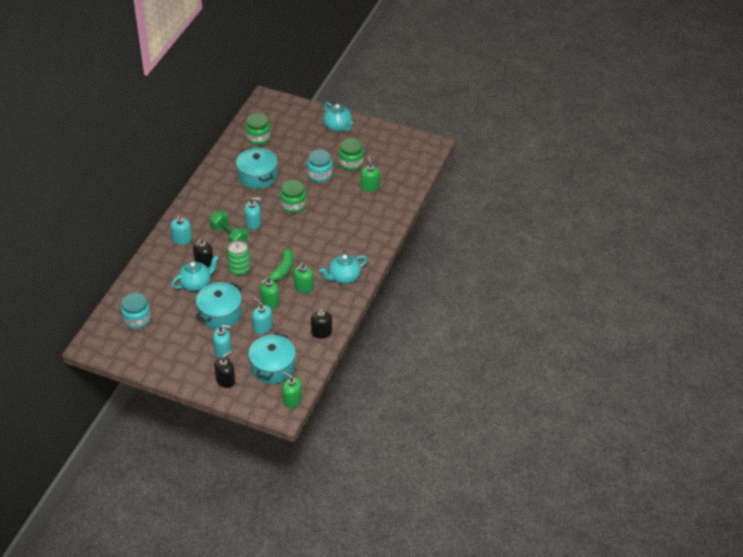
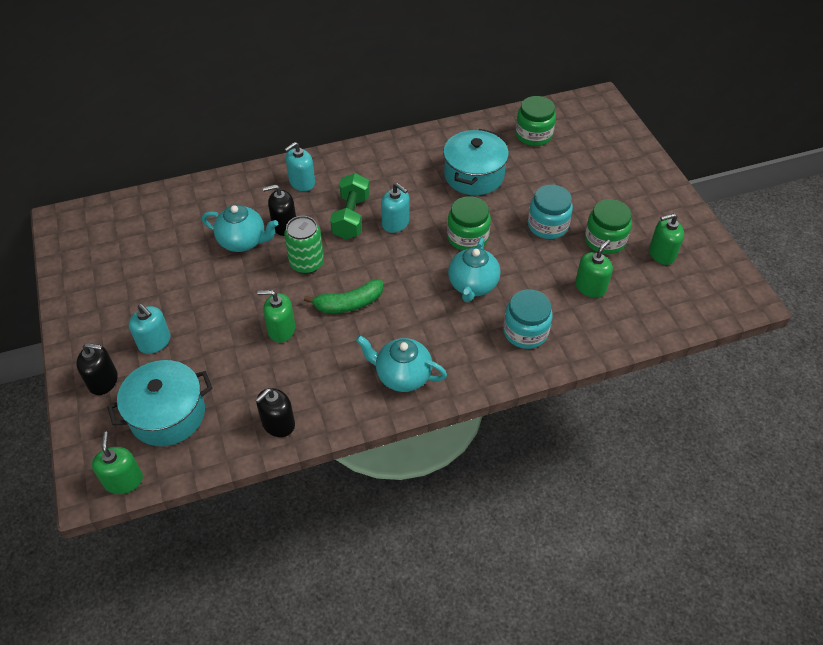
camera: 50 degrees right, 5 degrees up
(137, 319) = (138, 230): turquoise jar -> turquoise jar (525, 332)
(220, 314) = (215, 296): turquoise pot -> none
(262, 327) = (230, 353): turquoise soap dispenser -> none
(303, 287) = (341, 346): green soap dispenser -> green soap dispenser (661, 254)
(338, 127) = (645, 187): turquoise teapot -> turquoise teapot (472, 285)

